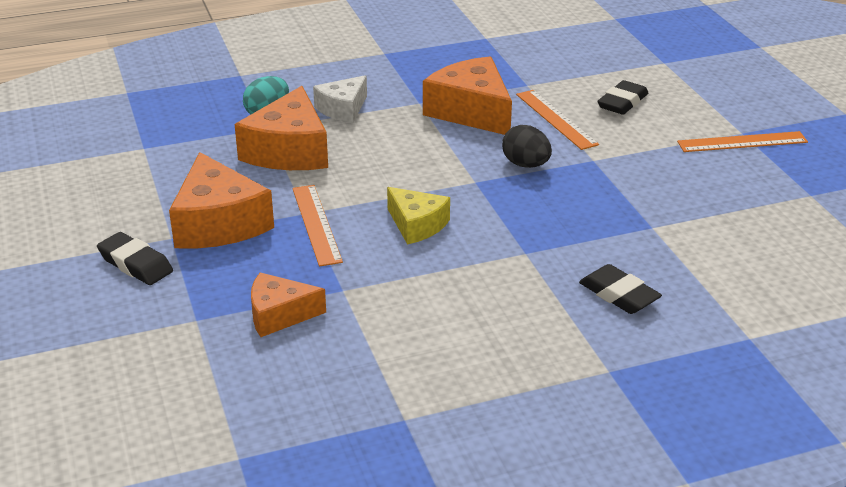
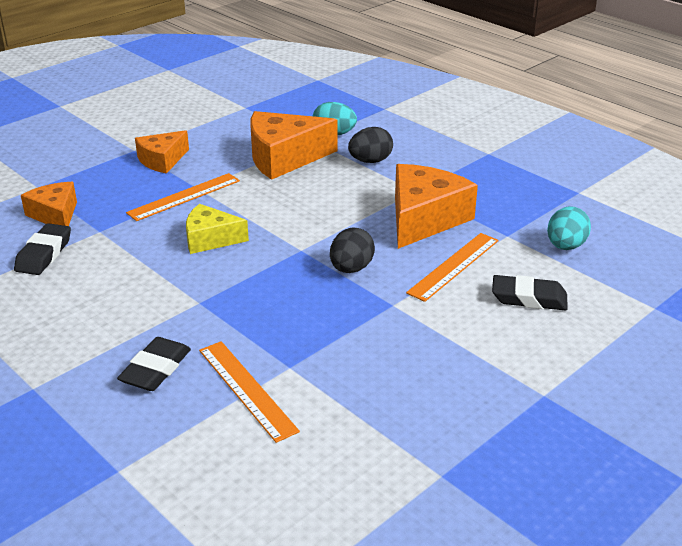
camera: 65 degrees right, 0 degrees up
(135, 264) = (94, 148): black eraser -> black eraser (44, 254)
(219, 223) = (162, 160): orange cheese -> orange cheese, size x0.61
(343, 109) = (370, 161): white cheese -> black egg
(417, 225) = (210, 239): yellow cheese -> yellow cheese turned 75 degrees clockwise
(561, 67) = (565, 246): none -> turquoise egg
(742, 142) = (520, 399): orange ruler -> orange ruler (246, 389)

